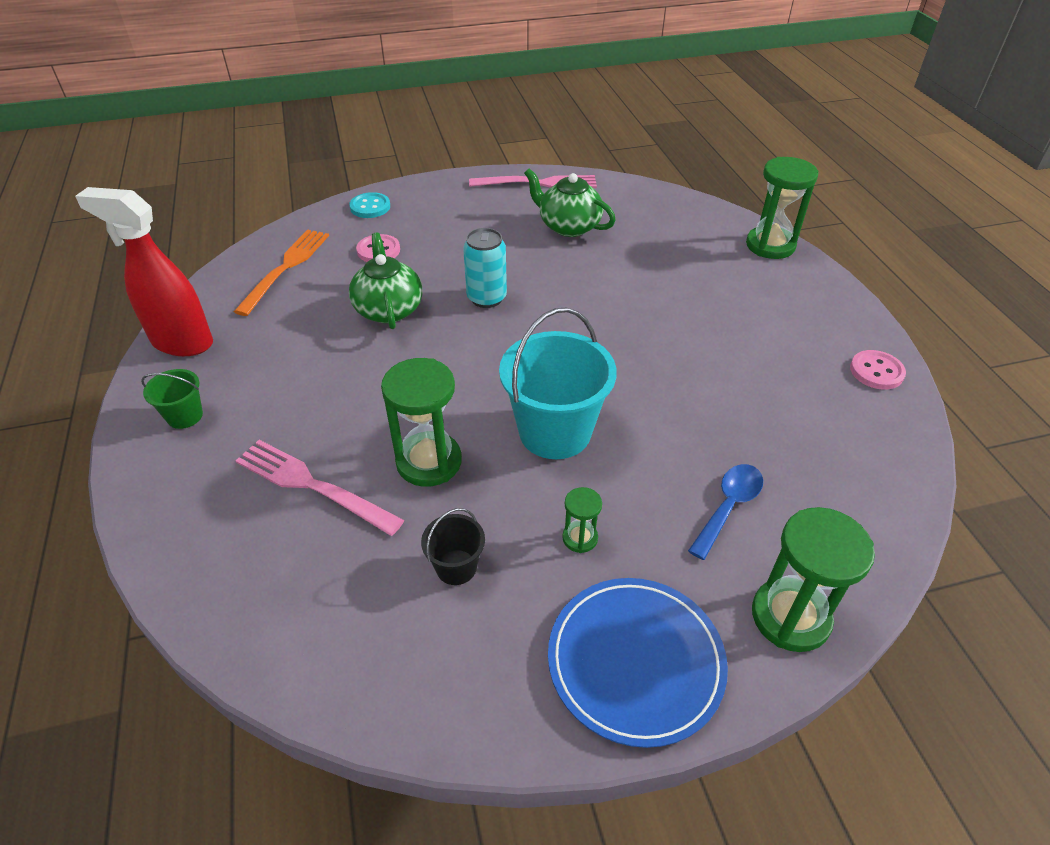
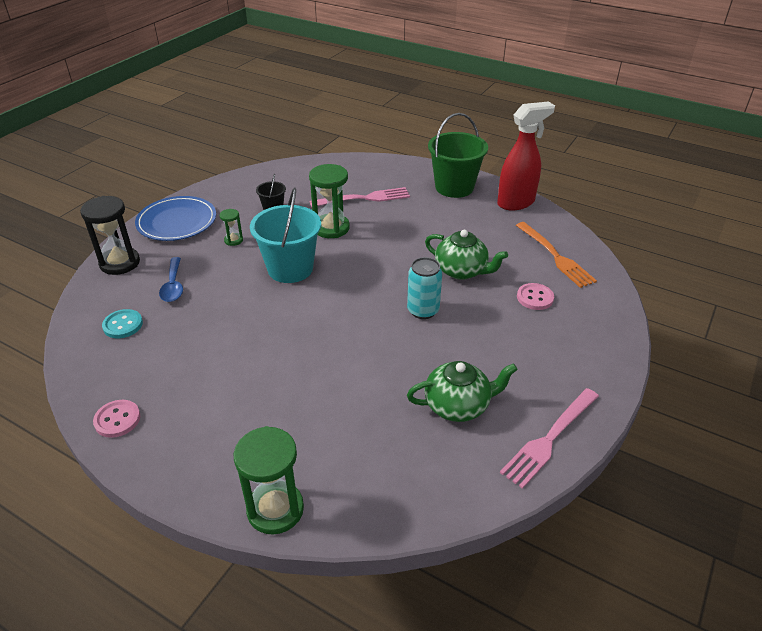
camera: 135 degrees right, 5 degrees down
(185, 416) = (454, 187): green bucket -> green bucket, size x2.07
(370, 207) = (605, 323): turquoise button -> turquoise button (123, 325)
(790, 617) = (120, 263): green hourglass -> black hourglass

